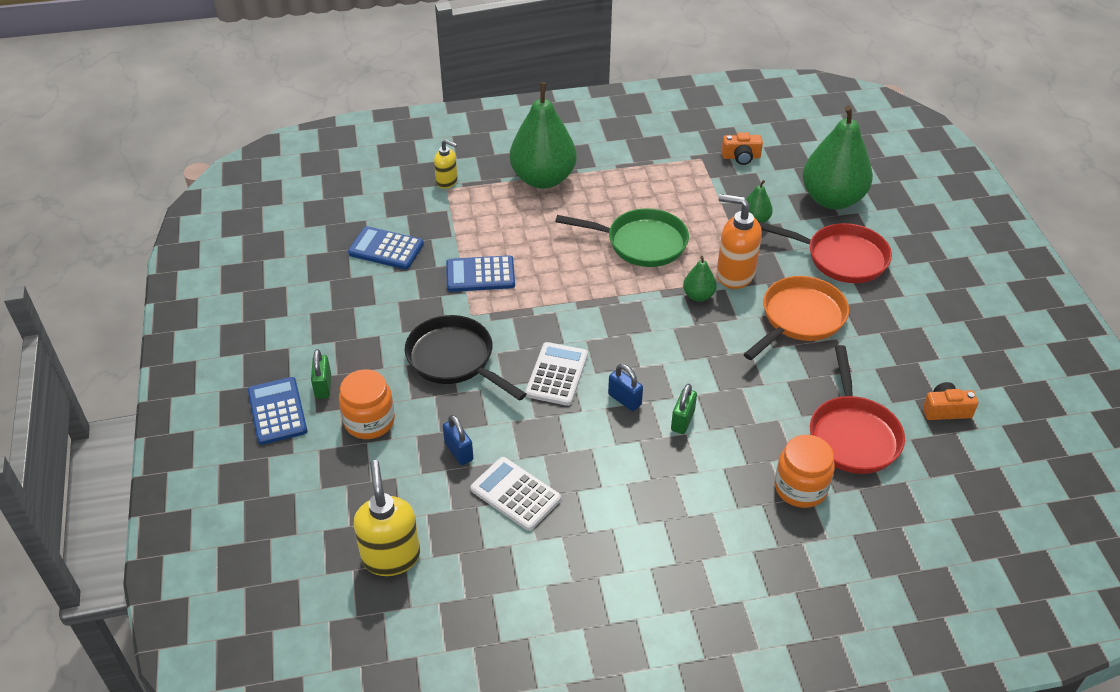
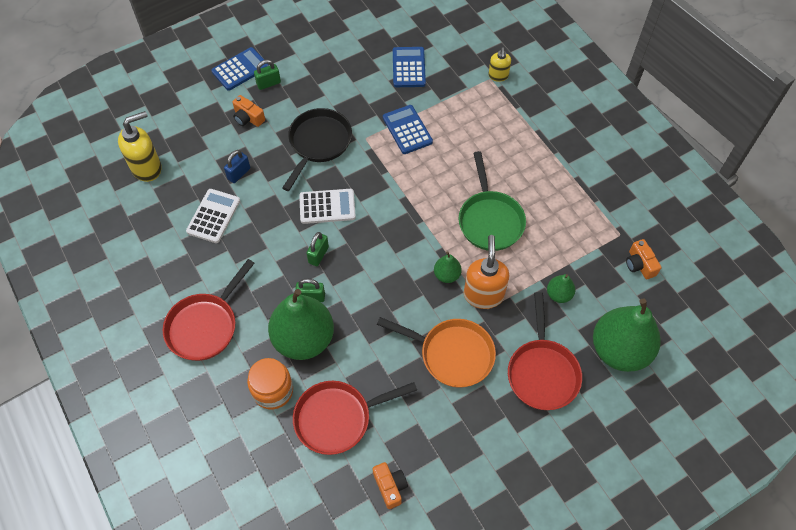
camera: 70 degrees right, 15 degrees up
(369, 421) = (248, 118): orange jar -> orange camera
(543, 179) = (533, 133): green pear -> green pear (304, 339)
(624, 400) = (318, 255): blue padlock -> green padlock
(685, 539) = (205, 326): none -> red pan

